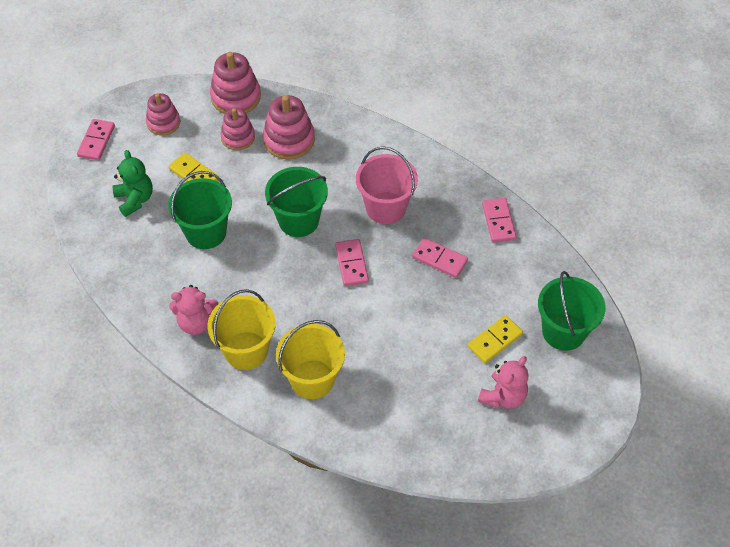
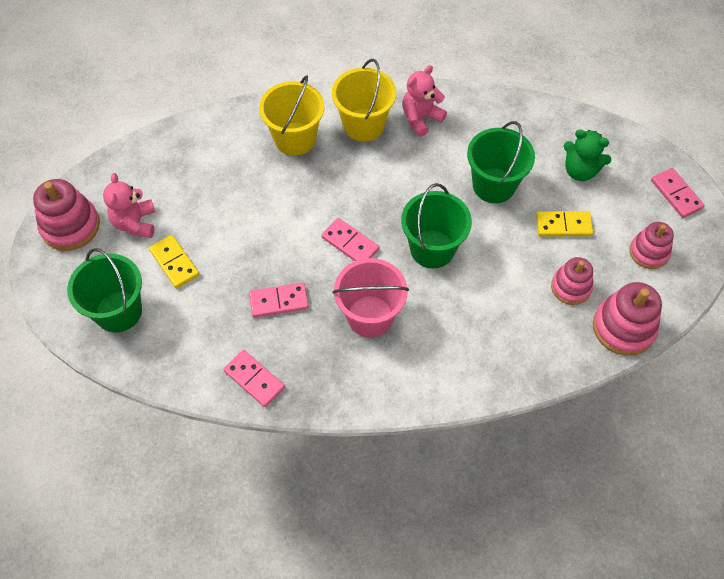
camera: 140 degrees right, 5 degrees up
(289, 140) = (525, 319): pink stacking toy -> pink stacking toy (70, 226)
(494, 340) = (174, 263): yellow domino -> yellow domino turned 45 degrees counterclockwise

